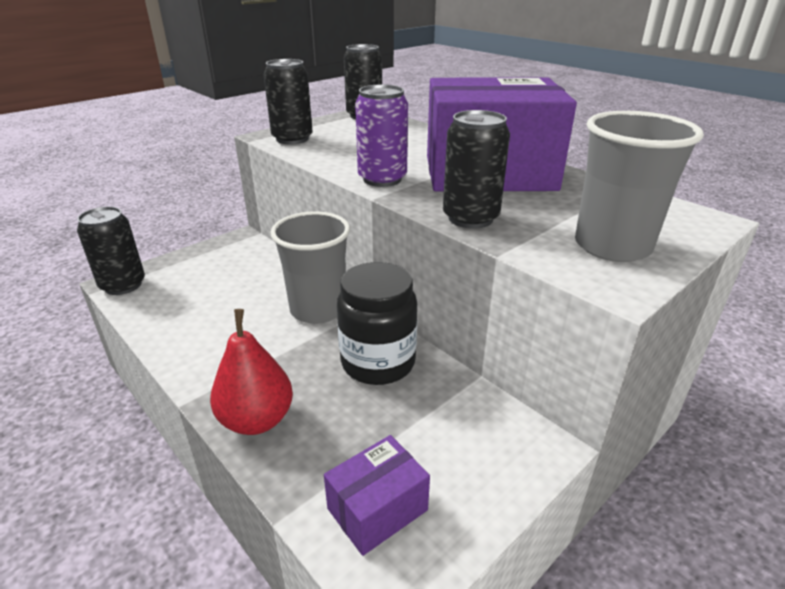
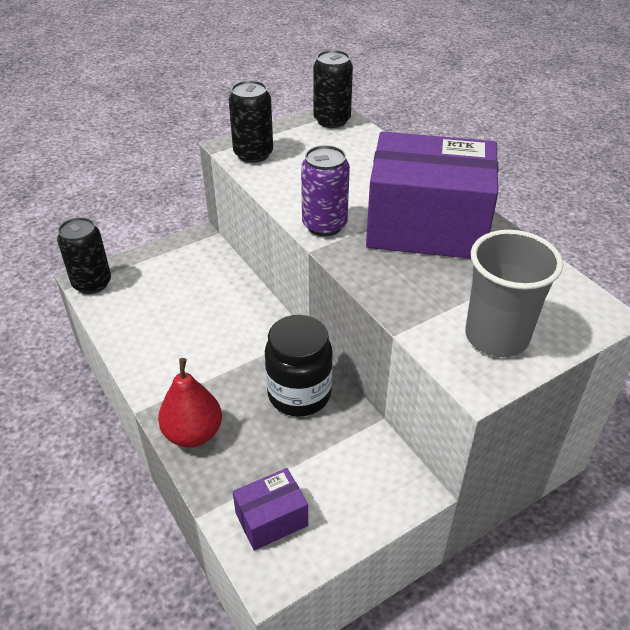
camera: 10 degrees right, 10 degrees up
(318, 309) = (258, 332): grey cup -> none
(470, 218) = (387, 287): black can -> none

